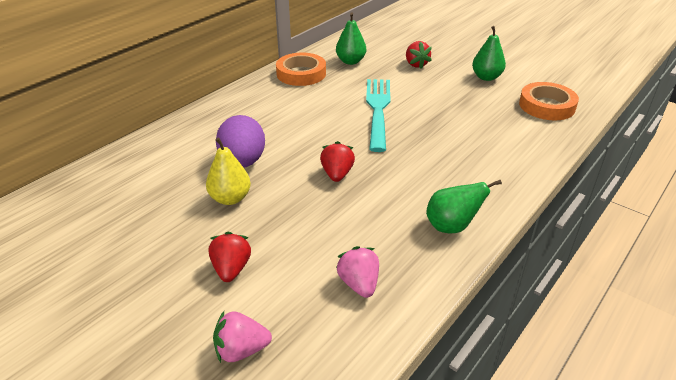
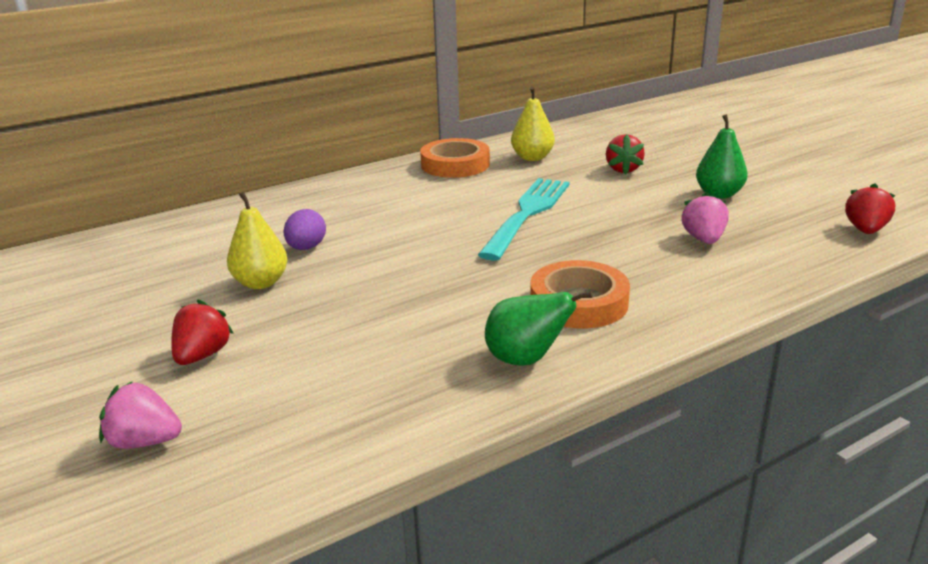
camera: 20 degrees right, 10 degrees down
(243, 162) = (306, 248): purple egg -> purple egg, size x0.61
(337, 174) = (414, 277): red strawberry -> red strawberry (865, 230)
(350, 61) = (532, 158): green pear -> yellow pear
(359, 284) = (345, 401): pink strawberry -> pink strawberry (703, 239)
(546, 106) = (790, 238): orange tape -> orange tape (579, 302)

